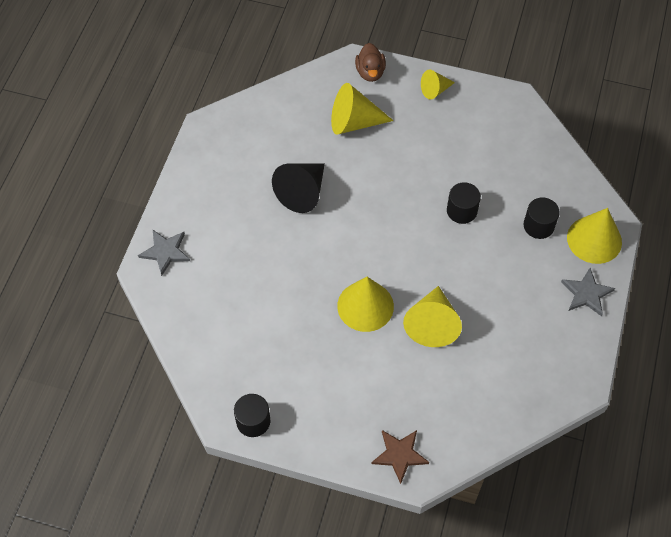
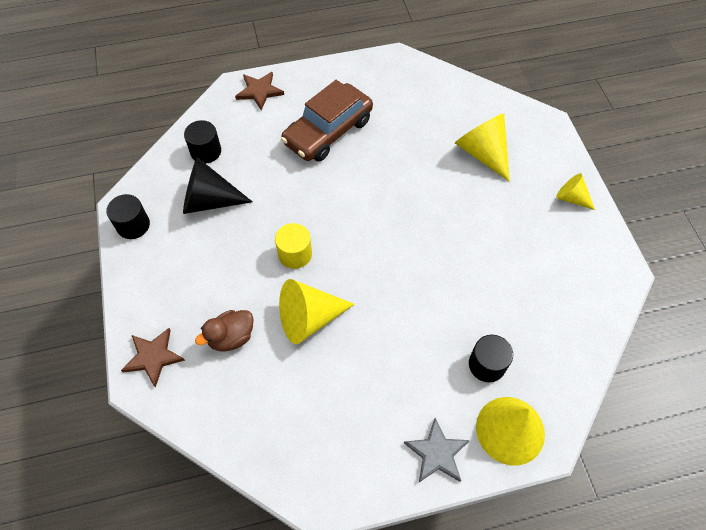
camera: 60 degrees right, 0 degrees up
(165, 252) = (259, 91): grey star -> brown star
(253, 220) = (328, 131): none -> brown car
(303, 192) = (380, 152): black cone -> black cone (209, 201)
(365, 306) = (295, 254): yellow cone -> yellow cylinder
(370, 72) = (546, 139): brown duck -> brown duck (231, 337)
(462, 211) = (453, 285): black cylinder -> black cylinder (206, 151)

